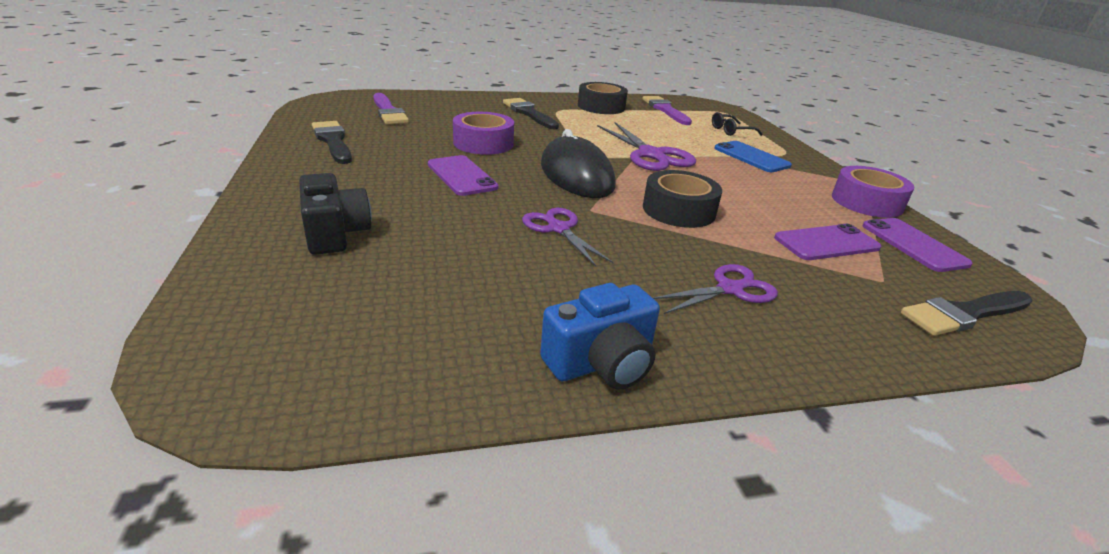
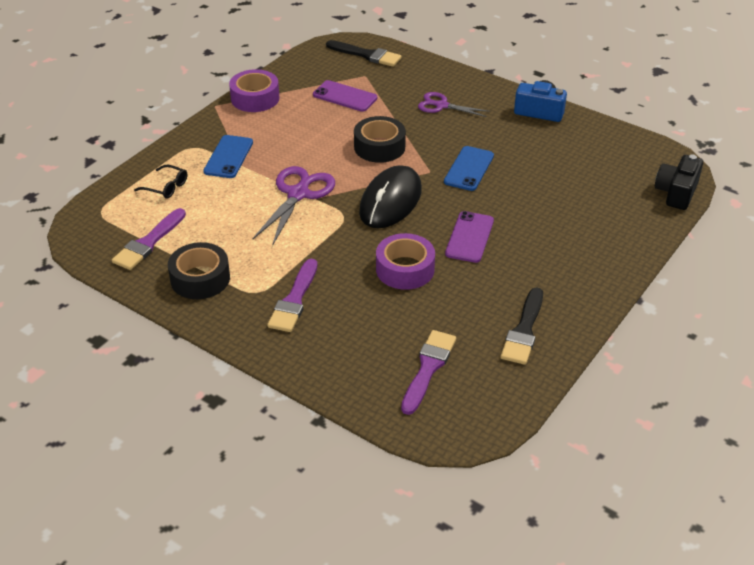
camera: 130 degrees left, 10 degrees up
(335, 233) = (592, 222): black camera -> black camera (676, 193)
(529, 113) = (294, 300): black brush -> purple brush
(558, 228) = (469, 169): purple scissors -> blue phone
(913, 244) = (303, 75): purple phone -> none

